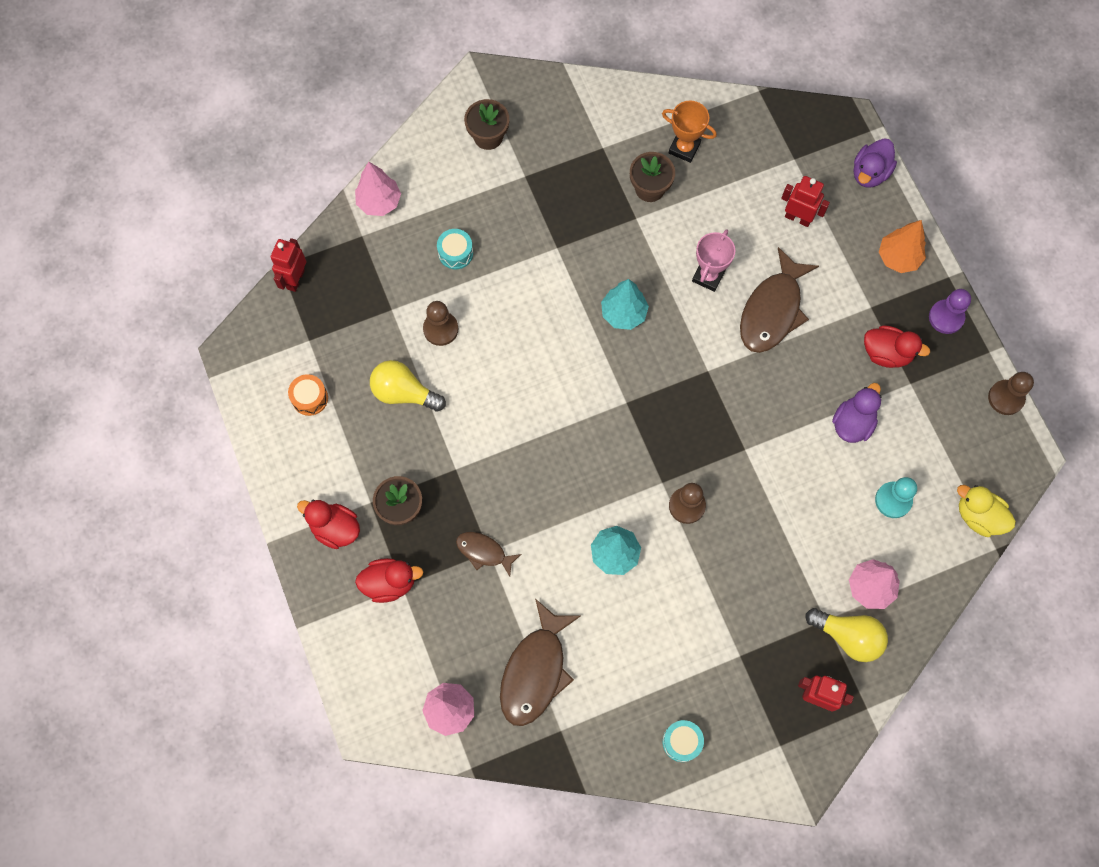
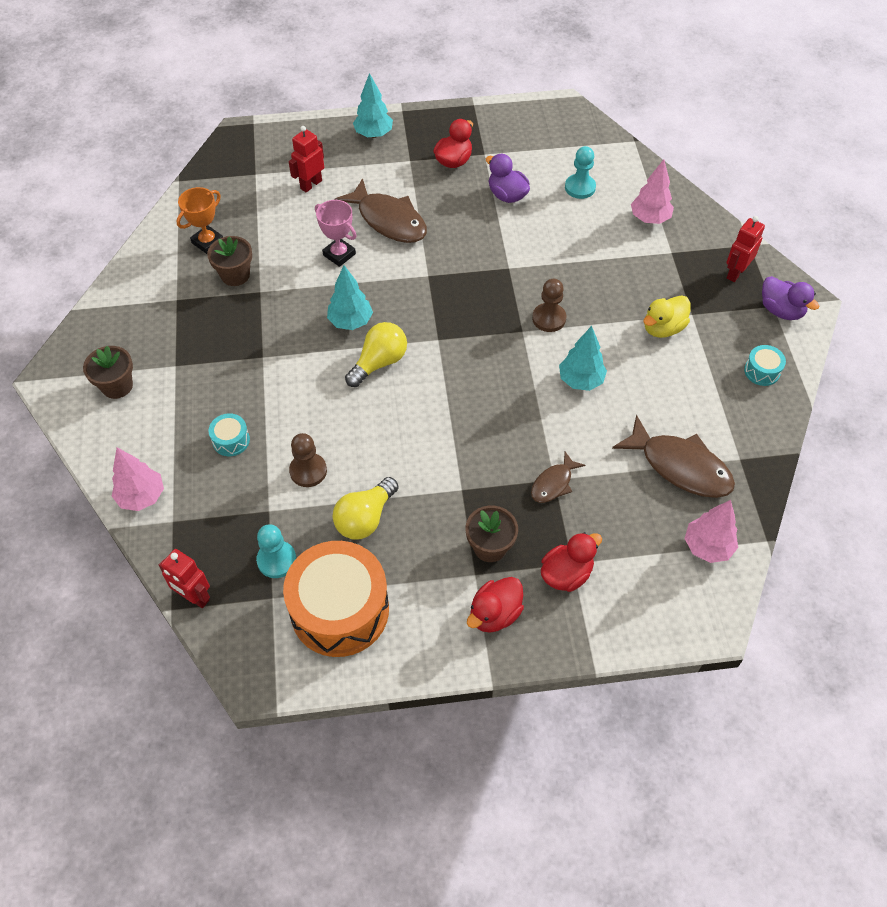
camera: 75 degrees left, 15 degrees down
(310, 398) = (340, 610): orange drum -> orange drum, size x2.40
(344, 332) = (276, 560): none -> turquoise pawn
(389, 583) = (566, 574): red duck -> red duck turned 45 degrees clockwise
(848, 636) = (688, 242): yellow light bulb -> yellow light bulb (379, 362)
(870, 173) = (291, 132): purple duck -> purple duck (781, 310)
(898, 258) = (373, 134): orange tree -> turquoise tree
(946, 317) = (436, 120): purple pawn -> none
(978, 516) = (606, 143): yellow duck -> yellow duck (663, 328)
(1006, 398) = (514, 105): brown pawn -> none

